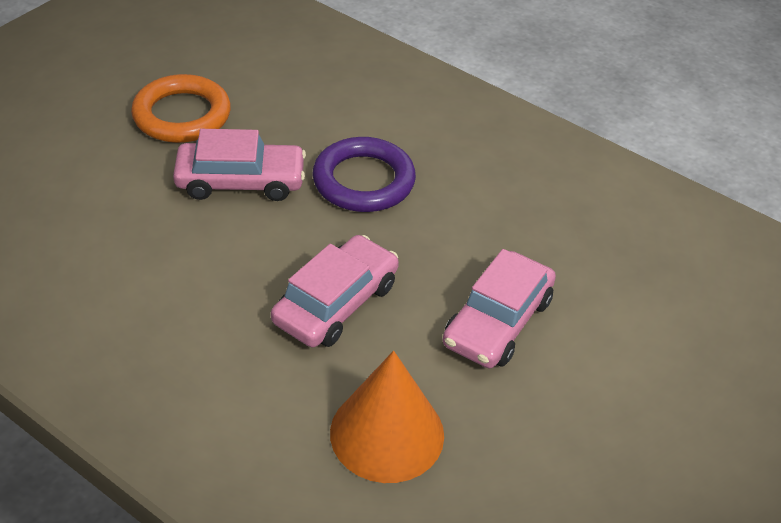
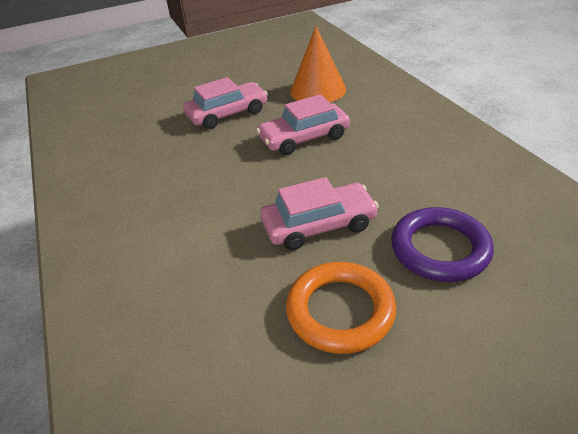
camera: 145 degrees left, 5 degrees down
(240, 181) = (319, 225): pink car -> pink car turned 135 degrees clockwise
(363, 181) = (227, 201): purple ring -> purple ring (440, 249)

